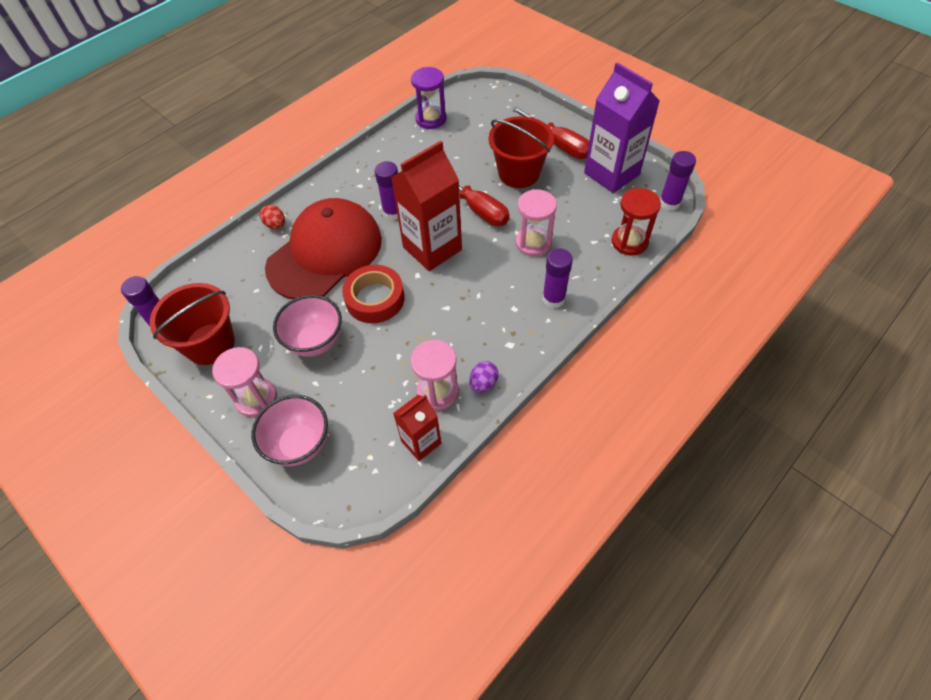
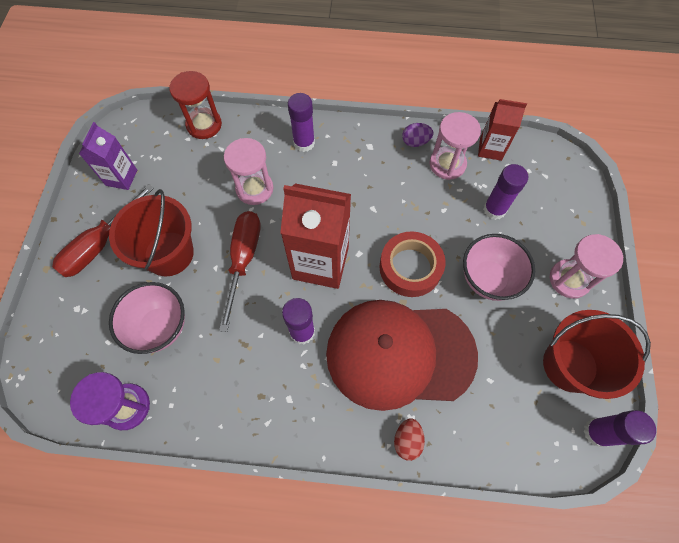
camera: 130 degrees left, 10 degrees up
(299, 444) = (566, 219): pink bowl -> pink bowl (160, 327)
(558, 144) = (100, 244): red screwdriver -> red screwdriver turned 150 degrees counterclockwise
(611, 174) = (121, 177): purple carton -> purple carton, size x0.56
(669, 203) = (136, 119): purple glue stick -> purple glue stick (494, 209)

